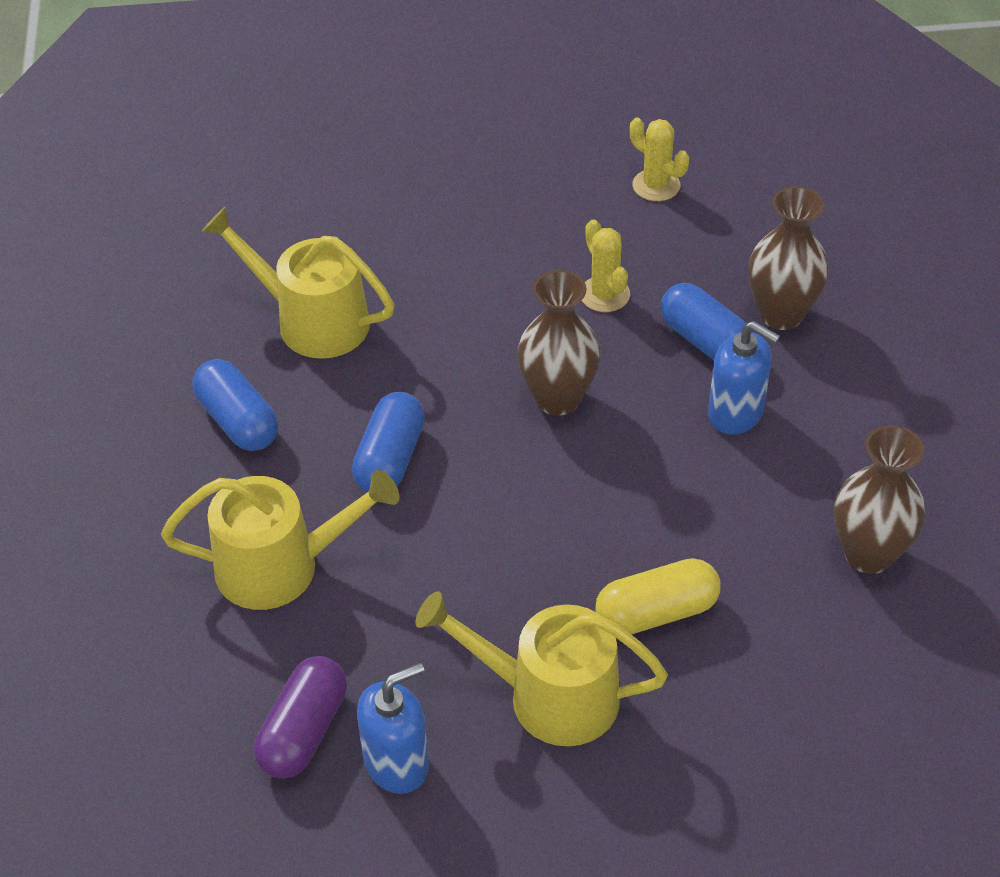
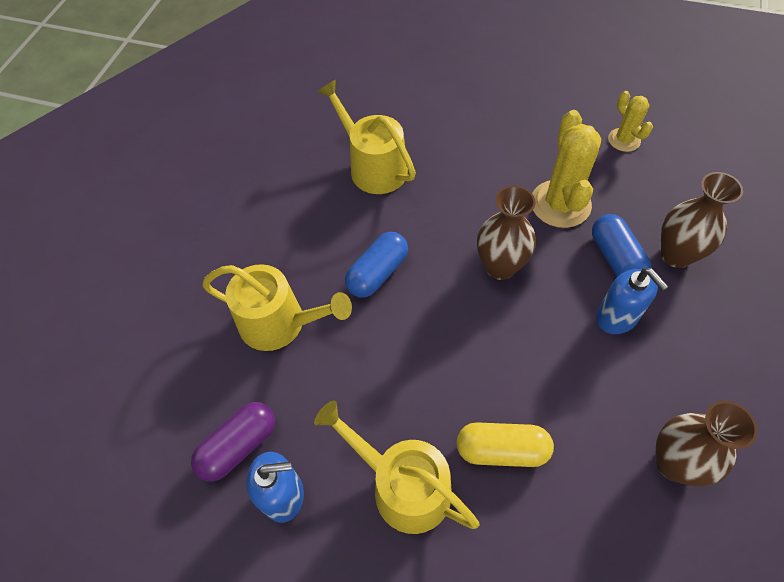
camera: 25 degrees right, 10 degrees up
(238, 421) = (301, 217): blue capsule -> none
(604, 294) = (560, 204): yellow cactus -> yellow cactus, size x1.77

